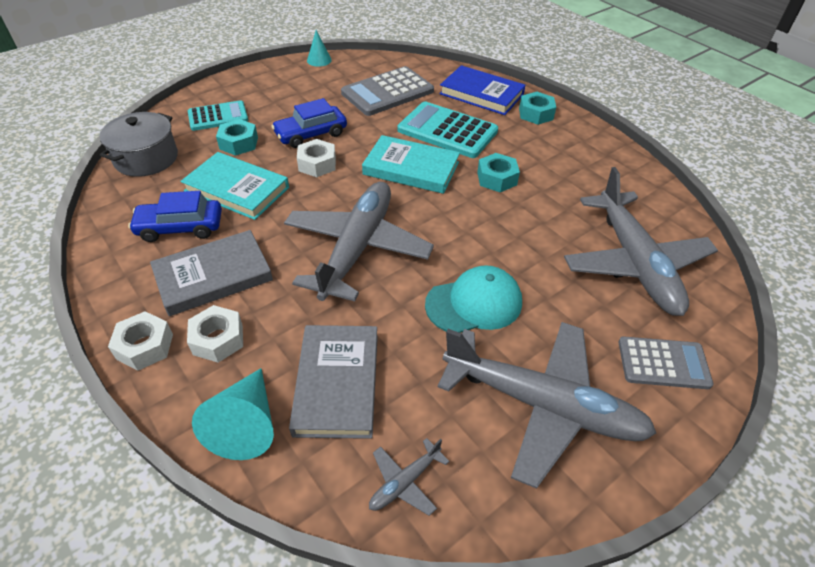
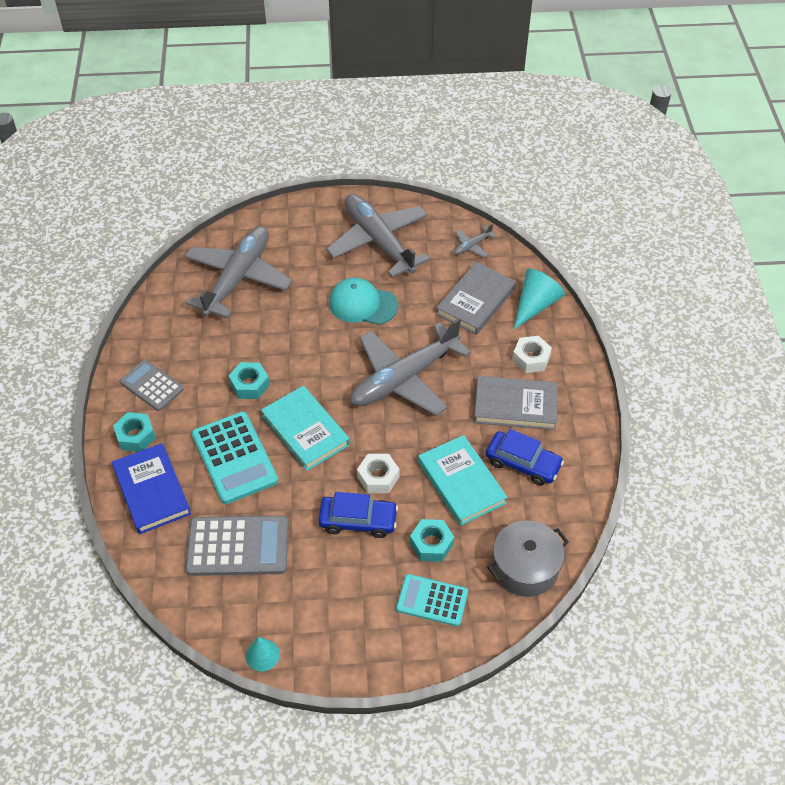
camera: 145 degrees left, 5 degrees up
(145, 346) = (577, 376): white nut -> none
(405, 482) = (472, 246): grey plane -> grey plane turned 150 degrees clockwise
(663, 363) = (296, 227): grey calculator -> grey calculator (151, 386)

